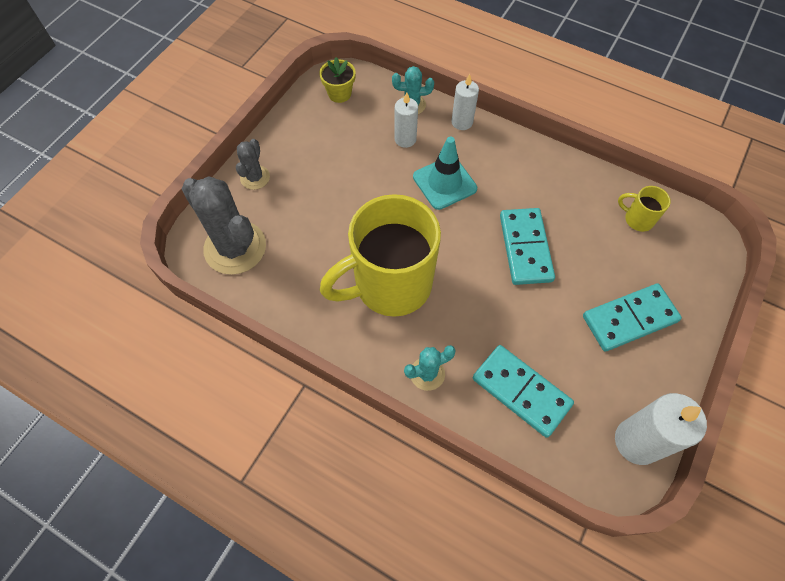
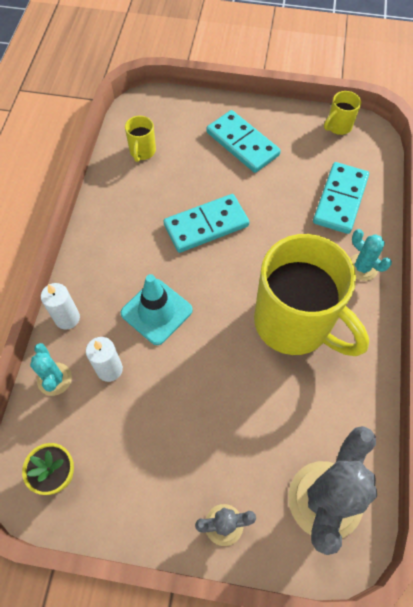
camera: 110 degrees left, 0 degrees up
(637, 441) = (338, 126): white candle -> yellow mug

